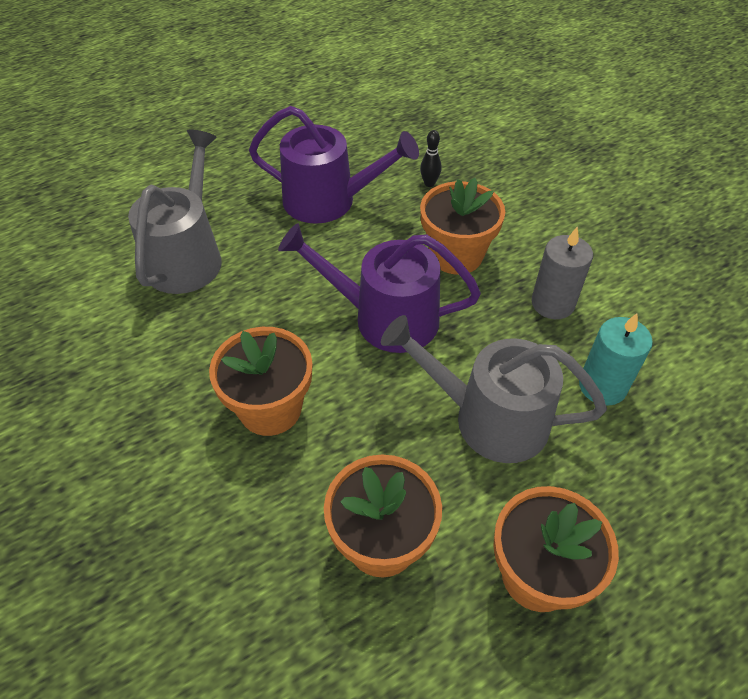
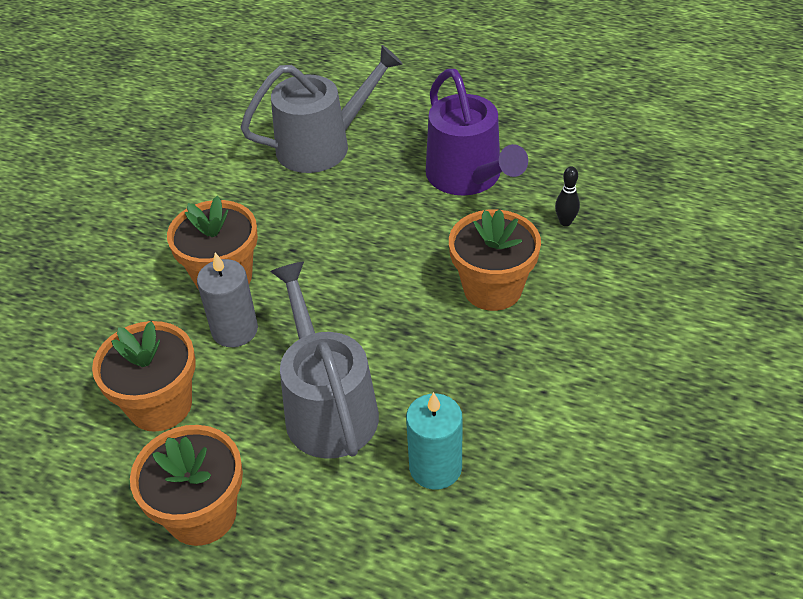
camera: 55 degrees right, 5 degrees down
(385, 318) = (372, 286): purple watering can -> none
(552, 303) = (503, 384): grey candle -> grey candle (235, 330)

